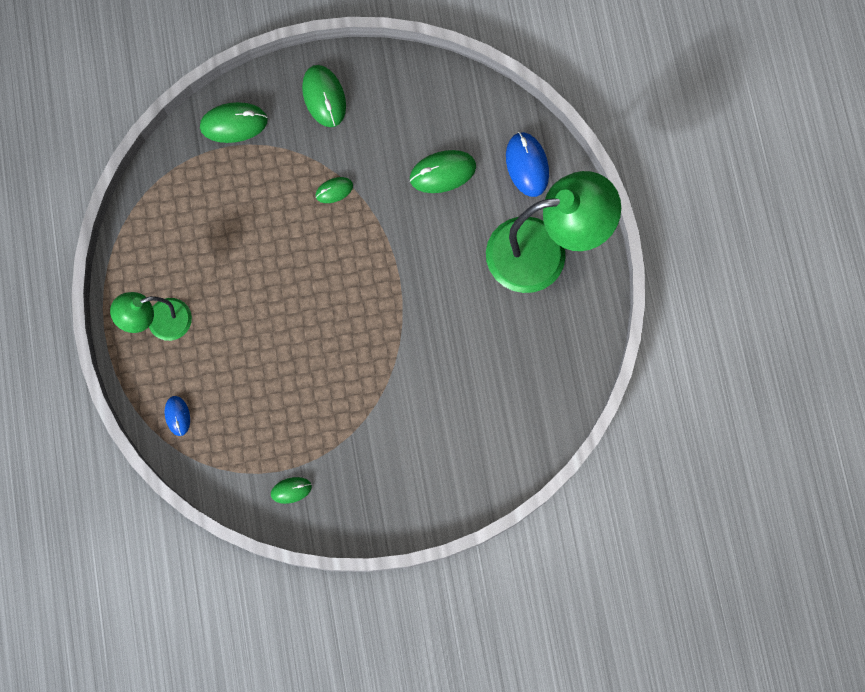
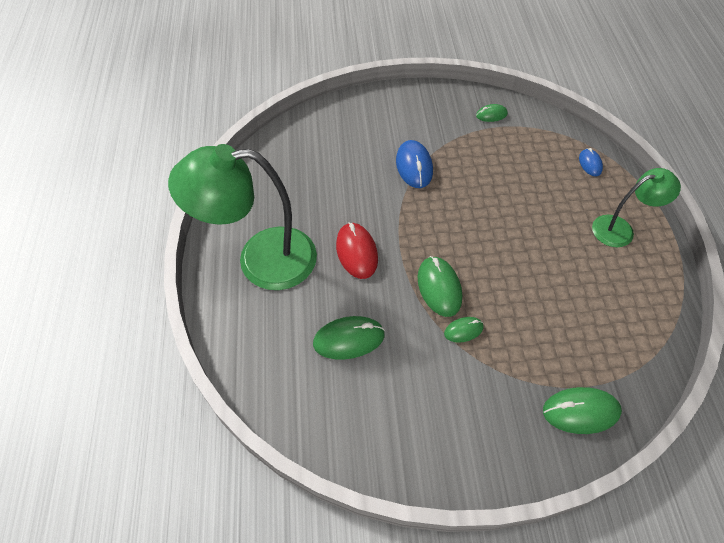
camera: 175 degrees left, 20 degrees down
(324, 97) = (478, 435): green mouse -> green mouse (439, 288)
(444, 269) = (357, 252): none -> red mouse
(527, 165) = (259, 340): blue mouse -> blue mouse (414, 166)

